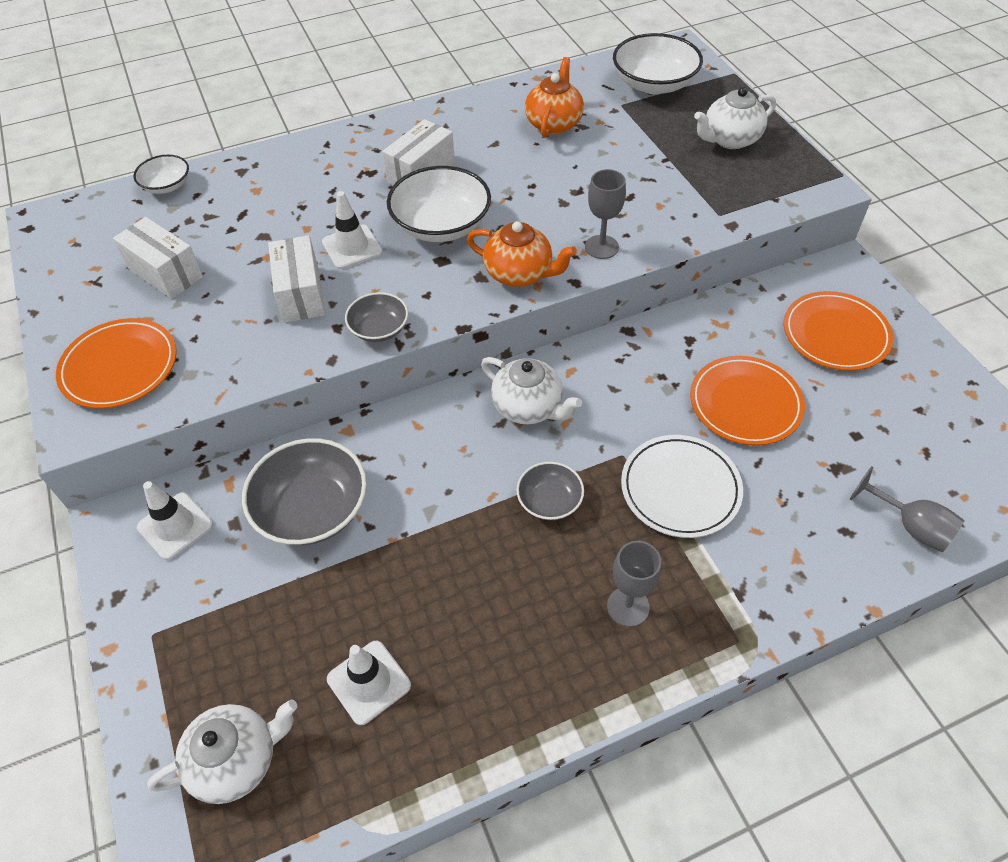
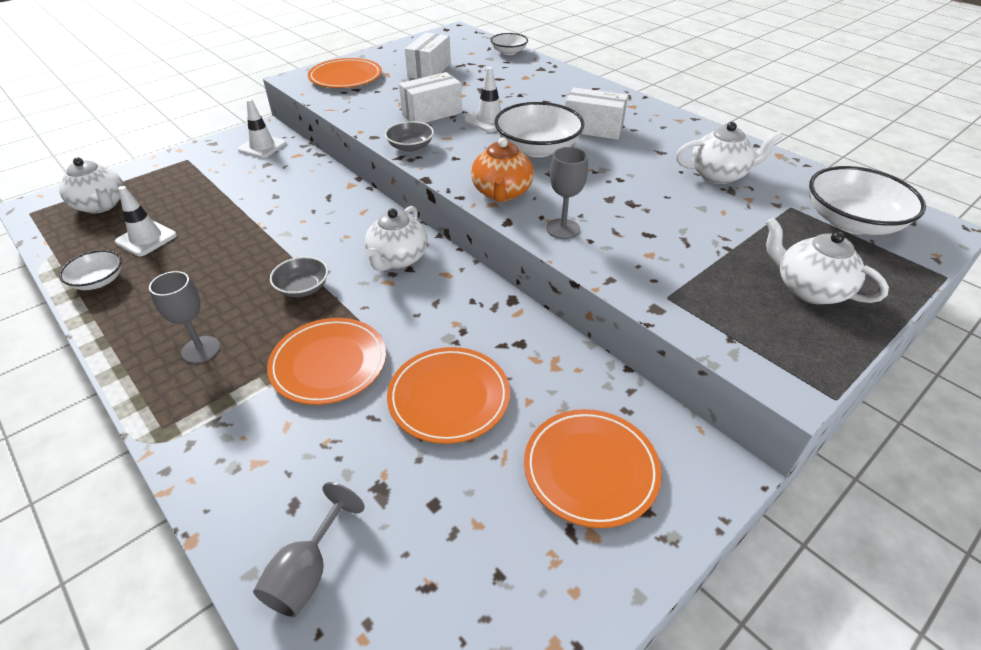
camera: 70 degrees right, 10 degrees down
(312, 509) = (280, 187): grey bowl -> none
(451, 738) = (98, 281): none -> white bowl
(554, 123) = (719, 175): orange teapot -> white teapot
(680, 488) = (329, 364): white plate -> orange plate

